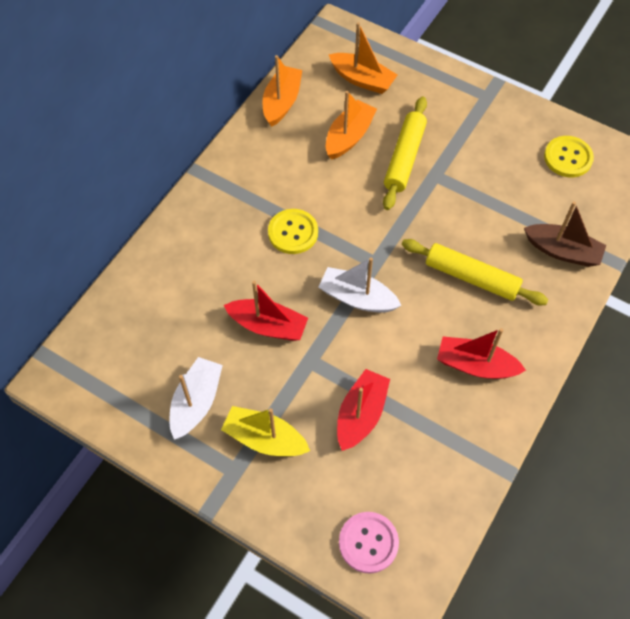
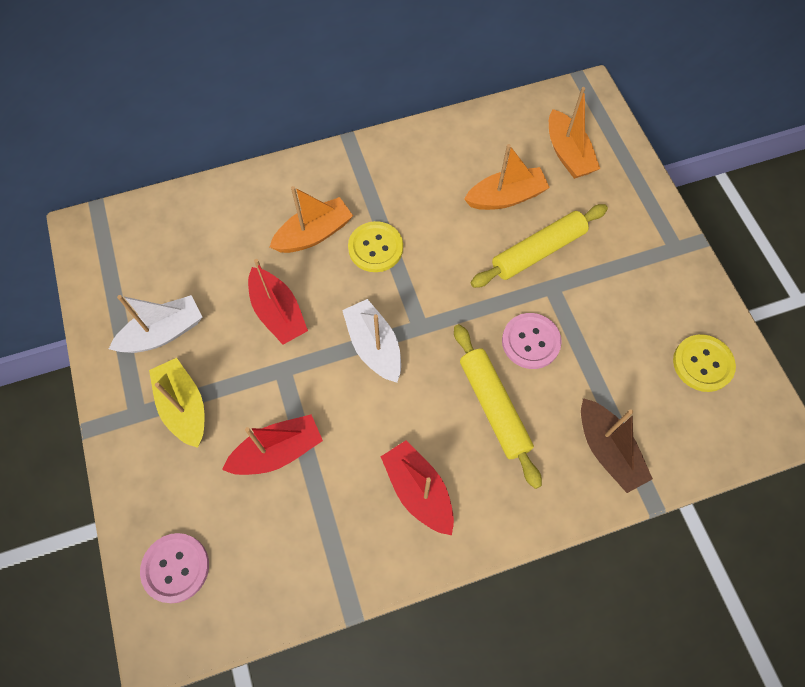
camera: 40 degrees right, 5 degrees up
(282, 102) = (476, 127): orange boat -> orange boat (314, 234)
(455, 219) = (530, 342): none -> pink button

